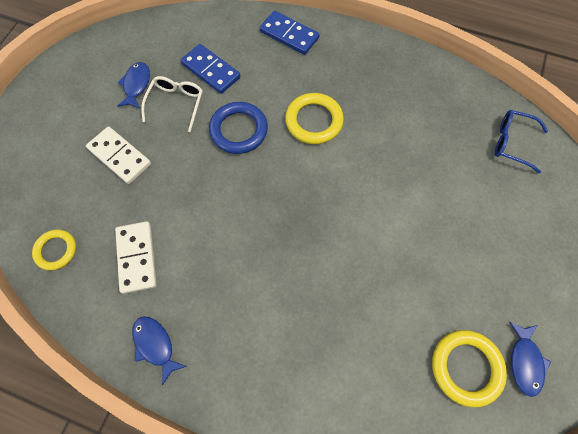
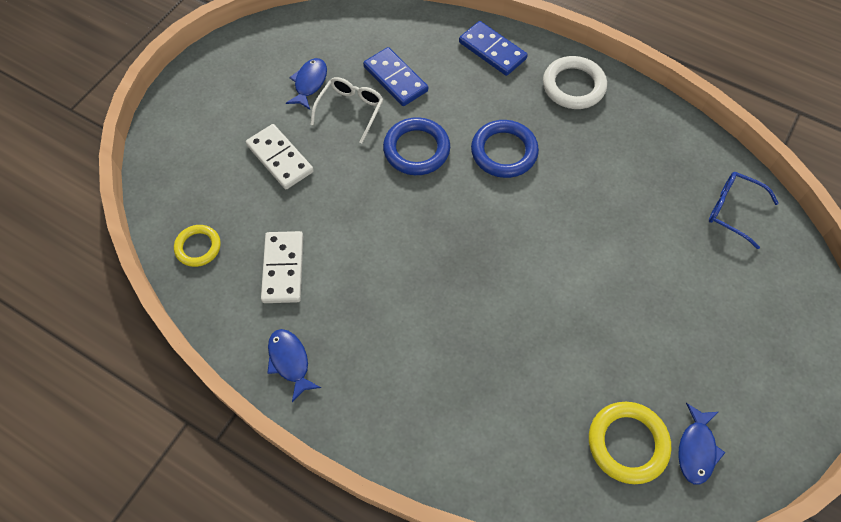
camera: 10 degrees right, 5 degrees down
(314, 121) = (504, 152): yellow ring -> blue ring
(362, 55) = (573, 86): none -> white ring

